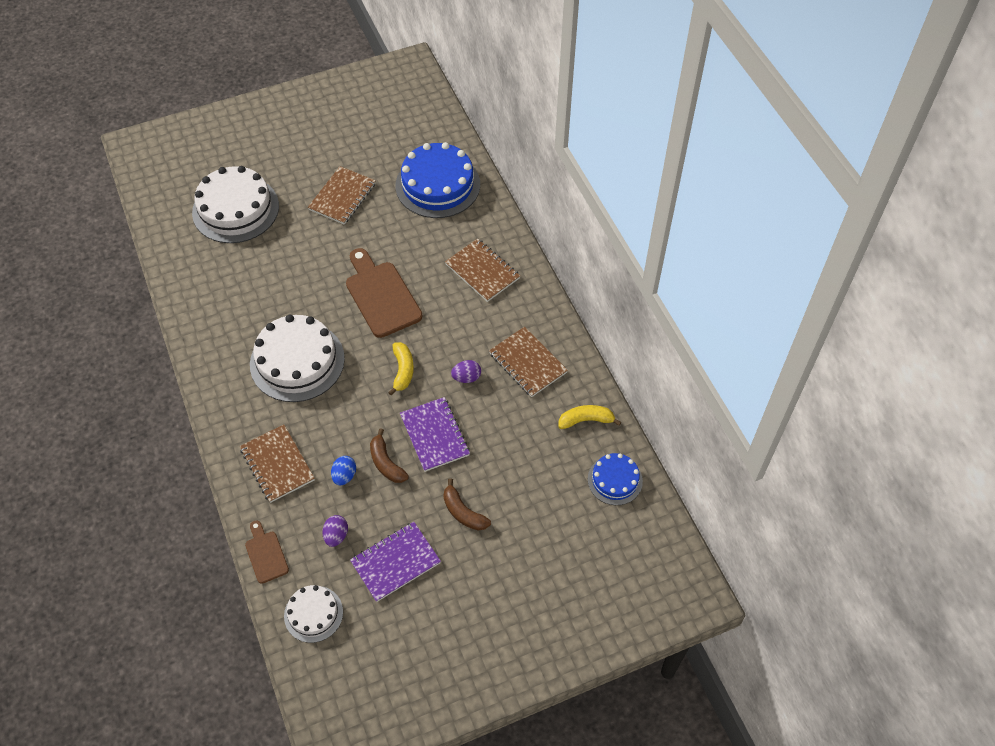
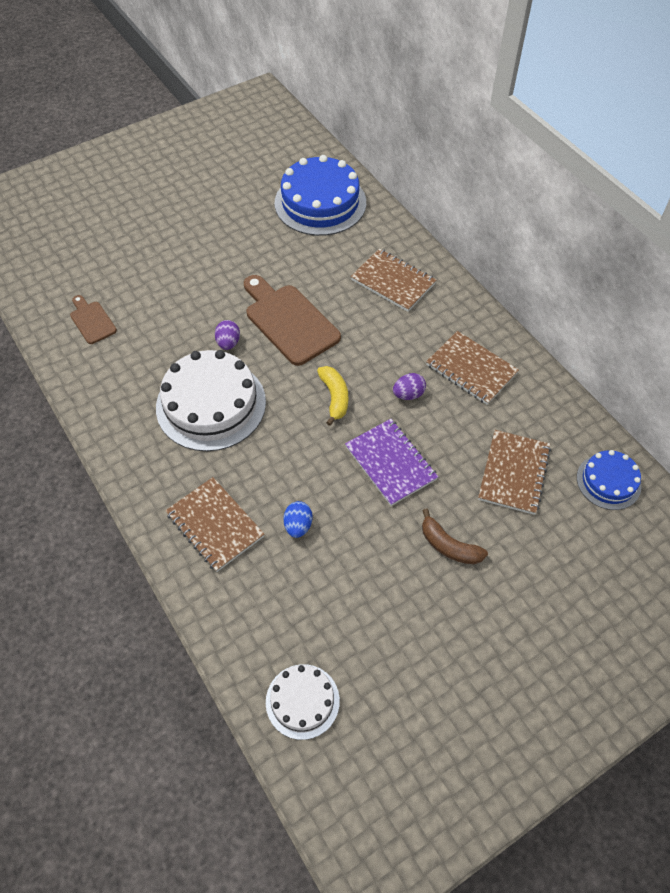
camera: 10 degrees left, 0 degrees up
(235, 209) = (104, 254): white cake -> none
(265, 554) = (225, 636): brown cutting board -> brown cutting board (91, 321)
(336, 535) = (306, 598): purple egg -> purple egg (228, 343)
(342, 197) = (220, 227): brown notebook -> brown notebook (514, 473)
(386, 463) = (343, 503): brown banana -> none
(395, 562) = (386, 619): purple notebook -> none
(586, 420) = (554, 421): yellow banana -> none

